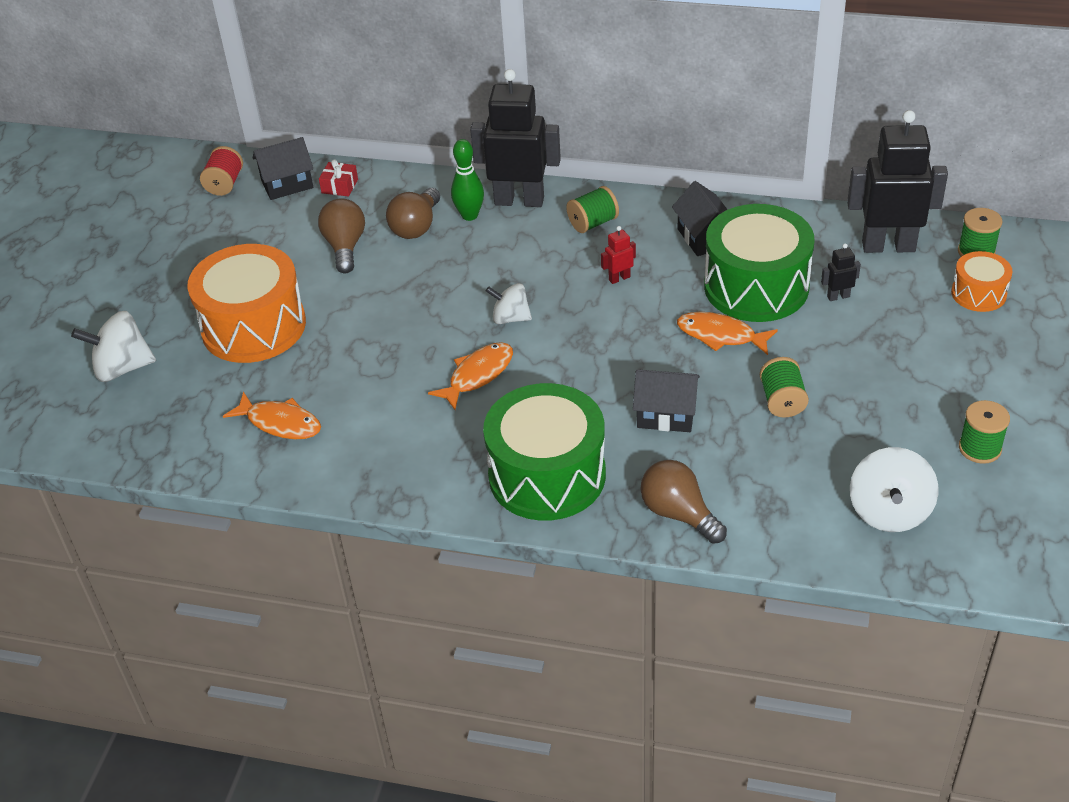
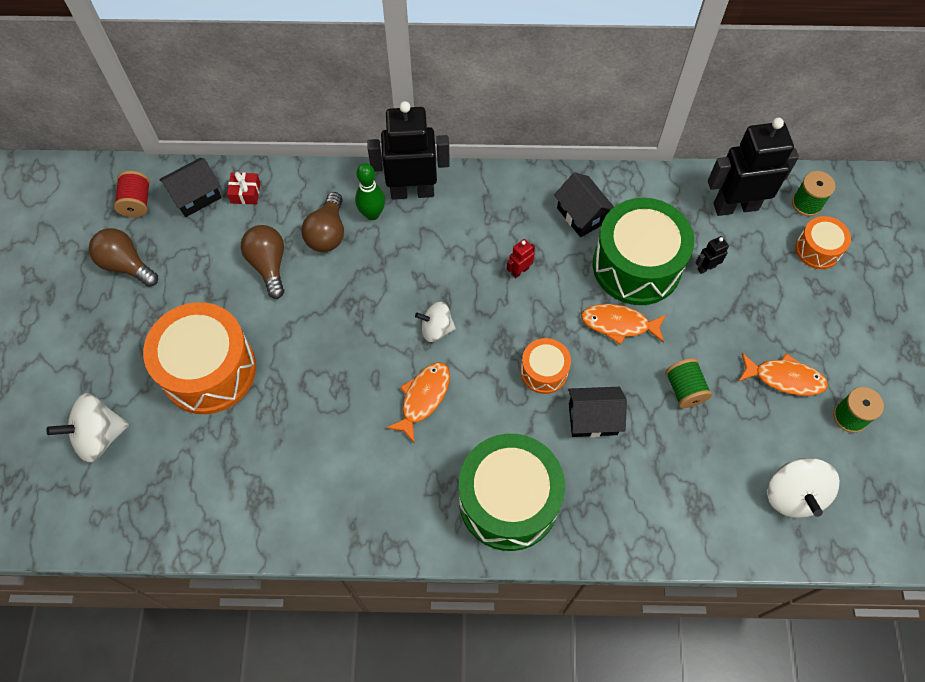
camera: 15 degrees left, 20 degrees up
(280, 423) = (262, 478): orange fish -> orange fish (784, 378)
(593, 223) = (483, 210): green spool -> none
(621, 367) = (544, 371): none -> orange drum
(678, 514) = (626, 525): brown light bulb -> brown light bulb (126, 265)

